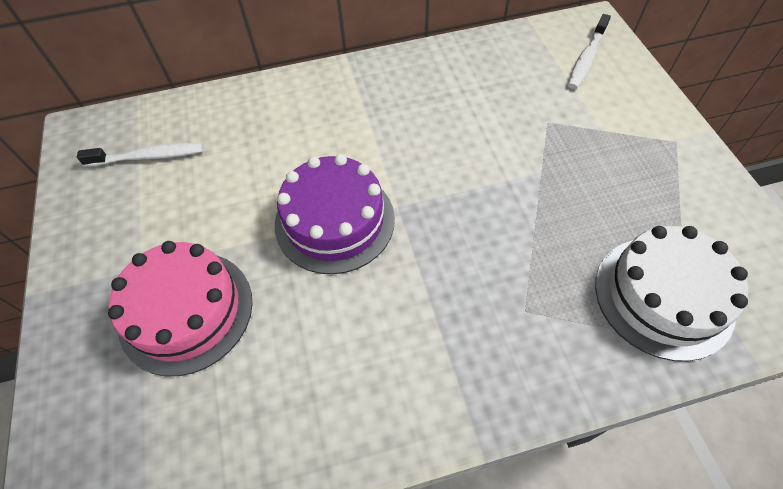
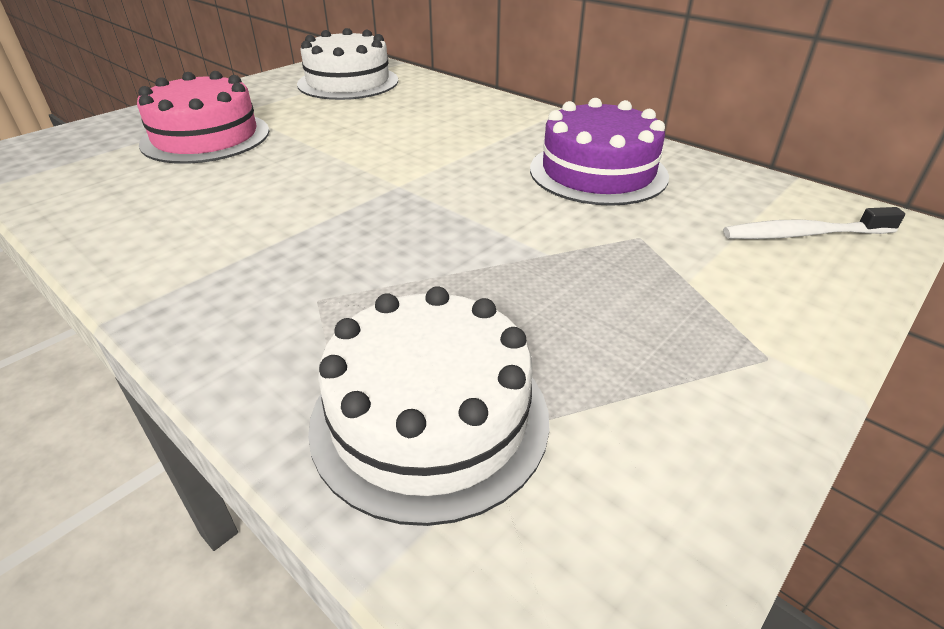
camera: 55 degrees right, 20 degrees down
(149, 157) = (348, 82): white toothbrush -> white cake
(334, 221) = (350, 162): purple cake -> purple cake (598, 172)

